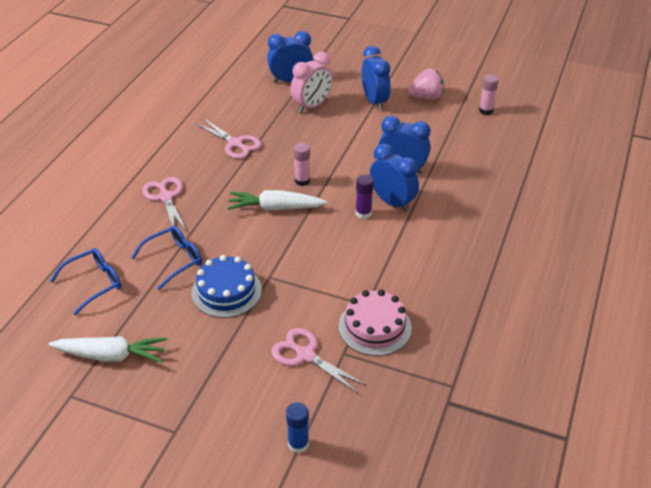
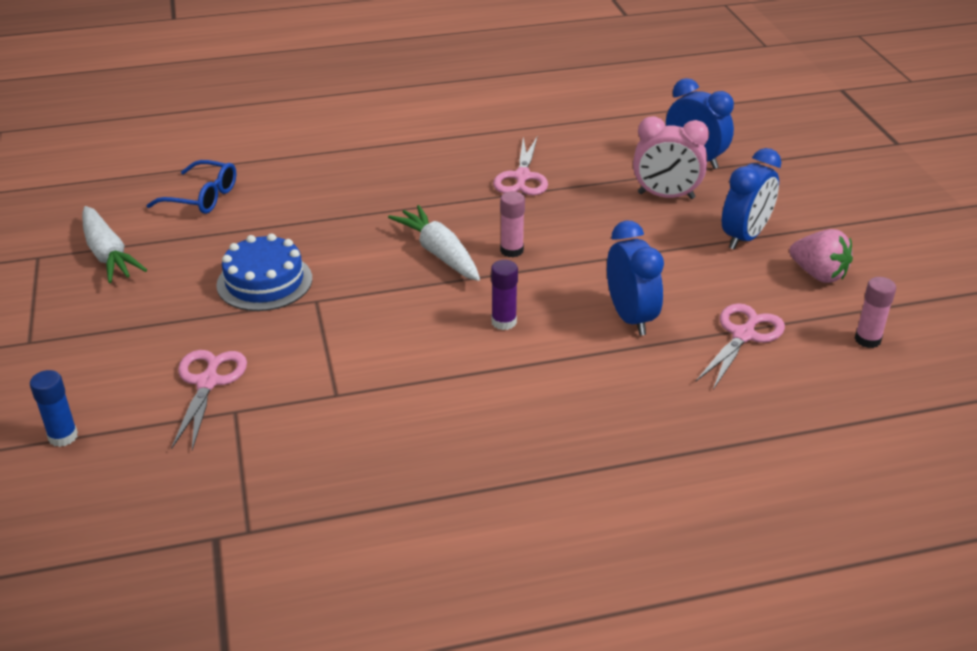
camera: 55 degrees right, 5 degrees down
(166, 197) = (377, 176): pink scissors -> pink scissors (743, 335)
(174, 260) = (282, 227): blue glasses -> none
(375, 327) = (300, 418): pink cake -> none
(392, 202) = (552, 336): blue clock -> none

